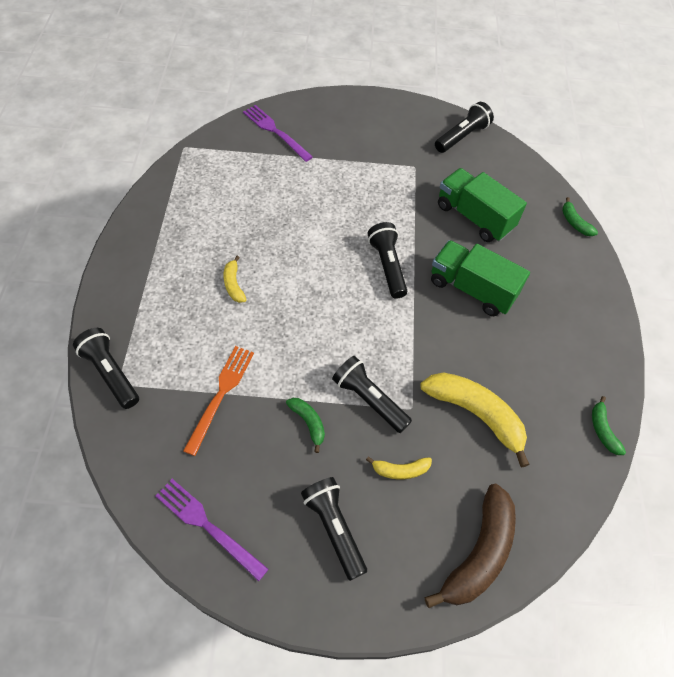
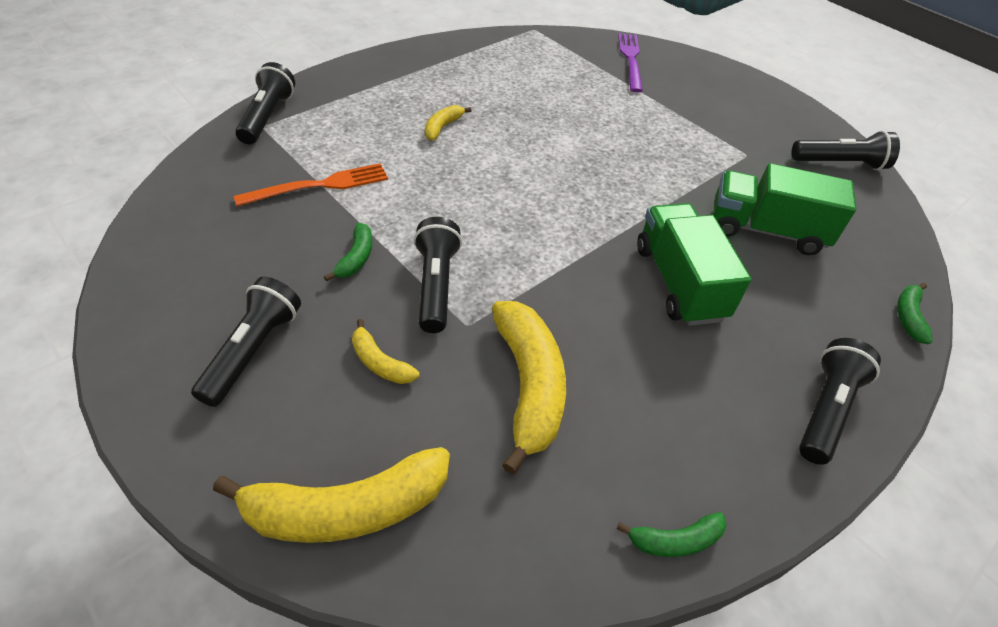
camera: 45 degrees right, 10 degrees down
(207, 526) = (170, 258): purple fork -> none
(387, 266) = (606, 205): black flashlight -> black flashlight (826, 410)
(474, 217) = (766, 230): green truck -> green truck turned 75 degrees counterclockwise
(479, 553) = (346, 508): brown banana -> yellow banana
(602, 430) = (675, 540): green banana -> green banana turned 135 degrees counterclockwise

